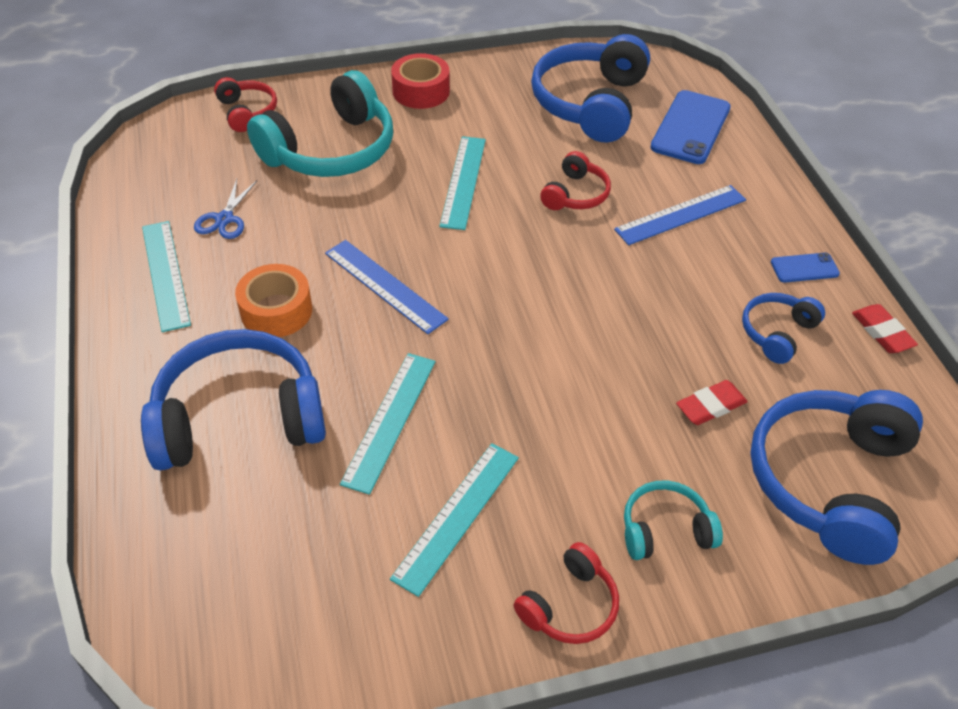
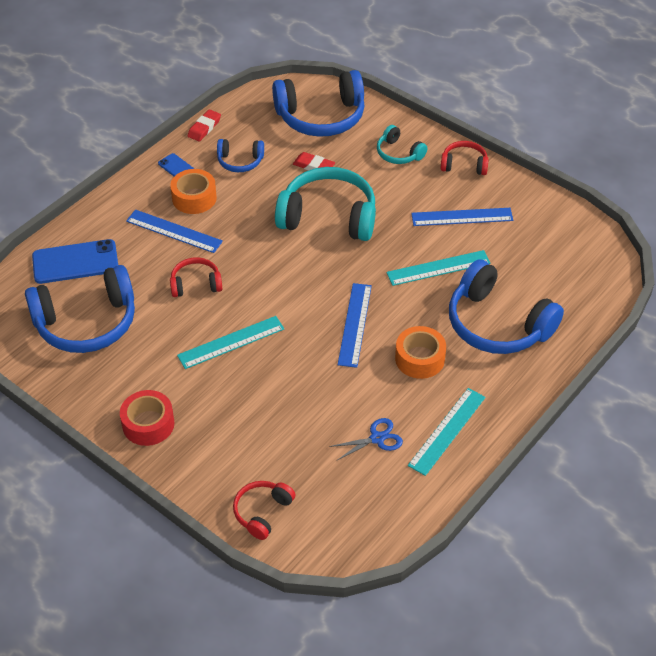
camera: 125 degrees left, 0 degrees up
(331, 150) = (260, 431): turquoise headphones -> turquoise headphones (328, 217)
(457, 516) = (462, 217): turquoise ruler -> blue ruler
(730, 257) = (194, 198): none -> orange tape

